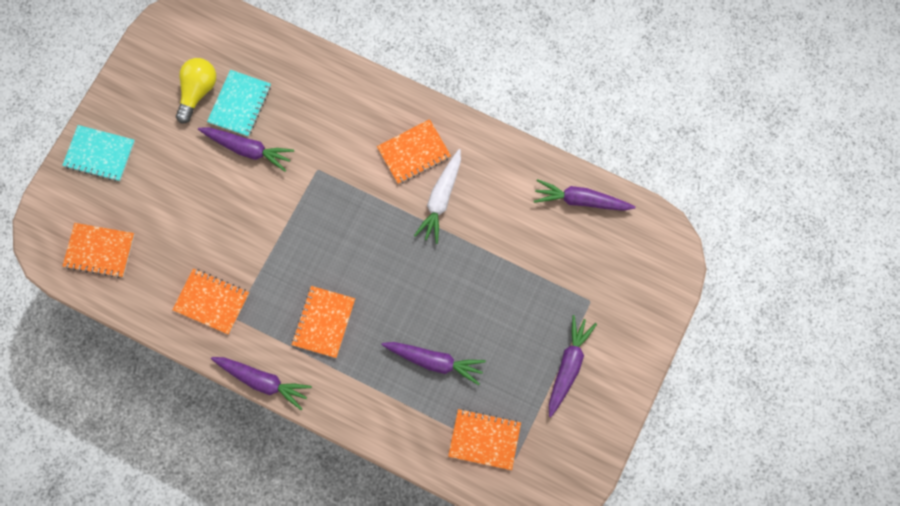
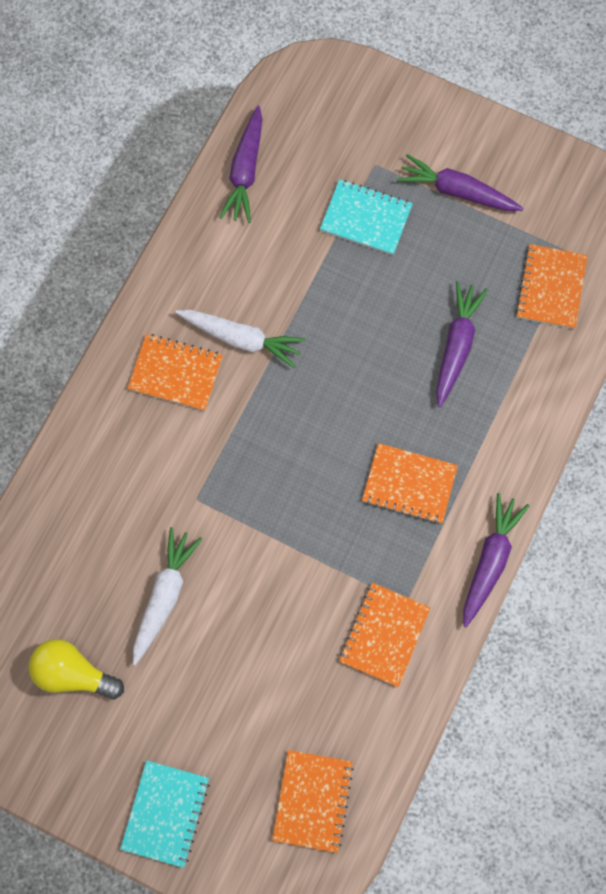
camera: 90 degrees left, 0 degrees up
(240, 104) = (96, 610): turquoise notebook -> turquoise notebook (366, 218)
(248, 149) = (165, 596): purple carrot -> white carrot
(414, 153) = (176, 373): orange notebook -> orange notebook turned 45 degrees counterclockwise

